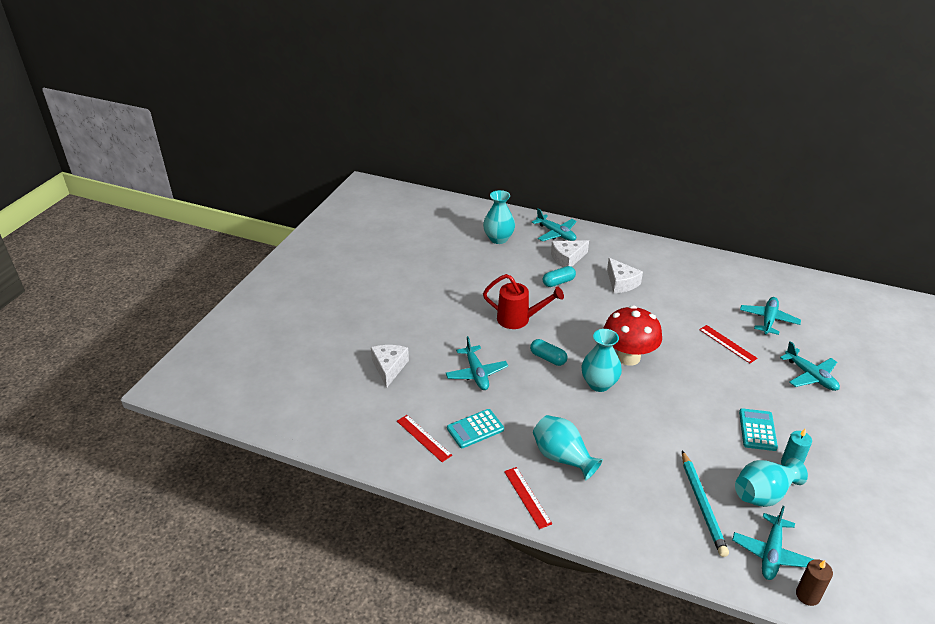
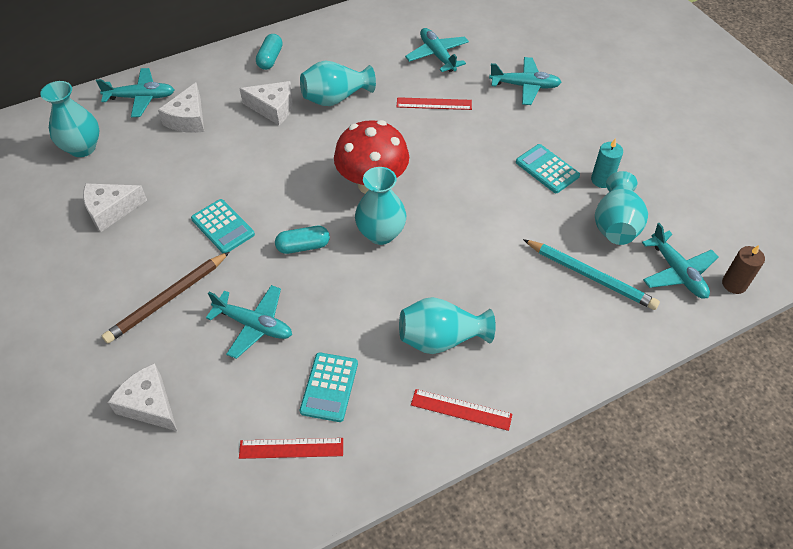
camera: 50 degrees left, 15 degrees up
(452, 331) = (167, 299): none -> brown pencil
(476, 275) = (111, 210): none -> white cheese
(519, 319) = (223, 226): red watering can -> turquoise calculator
(558, 282) = (211, 153): turquoise capsule -> turquoise capsule (270, 59)
(666, 301) = (336, 98): none -> turquoise vase

